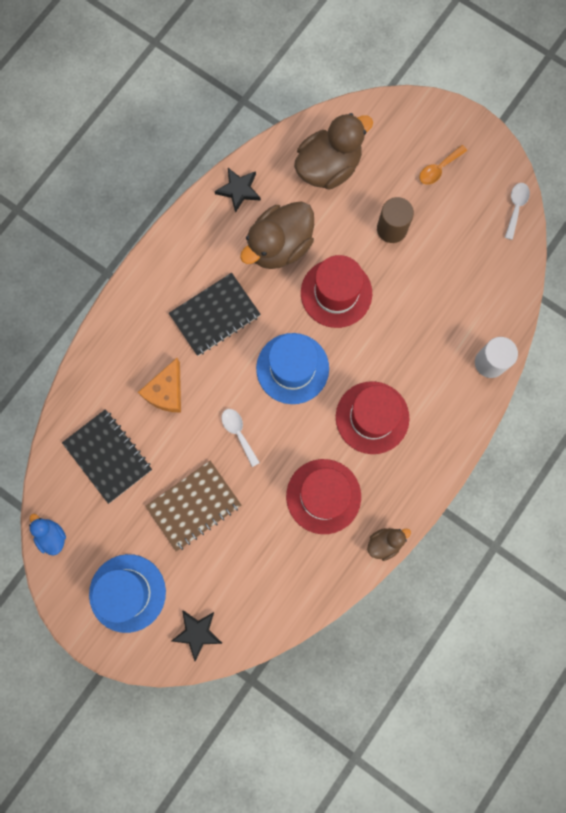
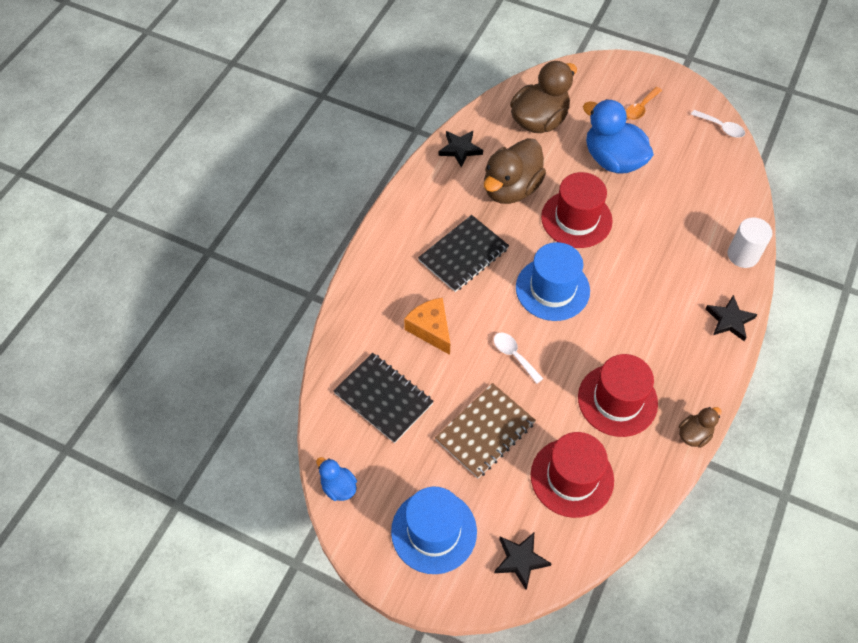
camera: 10 degrees left, 20 degrees down
(166, 392) = (431, 329): orange cheese -> orange cheese turned 135 degrees clockwise
(372, 417) = (644, 320): red hat -> red hat (572, 477)
(391, 229) = (613, 160): brown cylinder -> blue duck
(454, 432) = (729, 320): none -> black star
(515, 207) = (721, 127): white spoon -> white spoon turned 120 degrees clockwise

